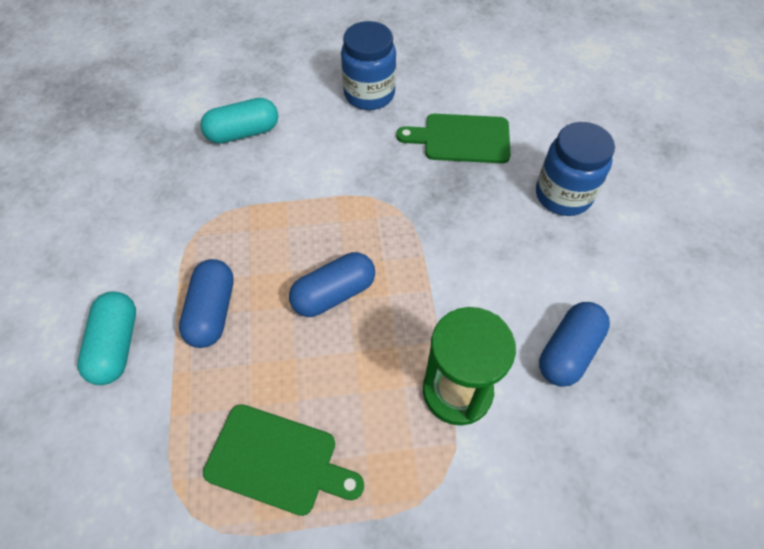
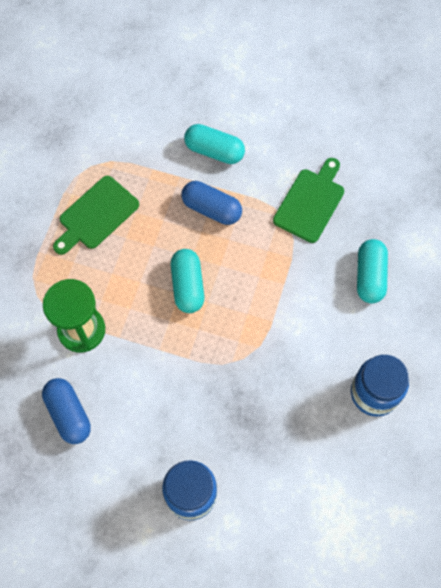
camera: 115 degrees right, 10 degrees up
(334, 294) = (187, 286): blue capsule -> turquoise capsule
(461, 139) = (287, 445): green cutting board -> green cutting board (310, 202)

